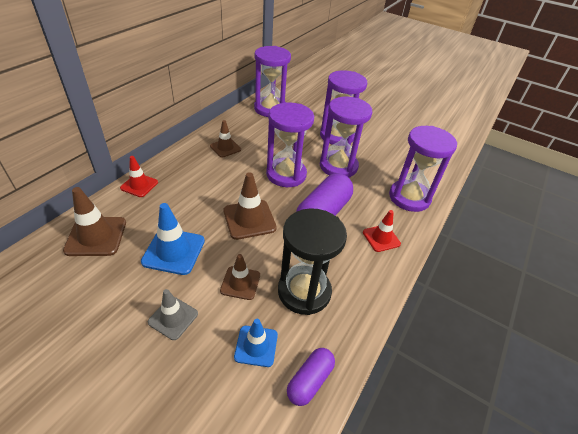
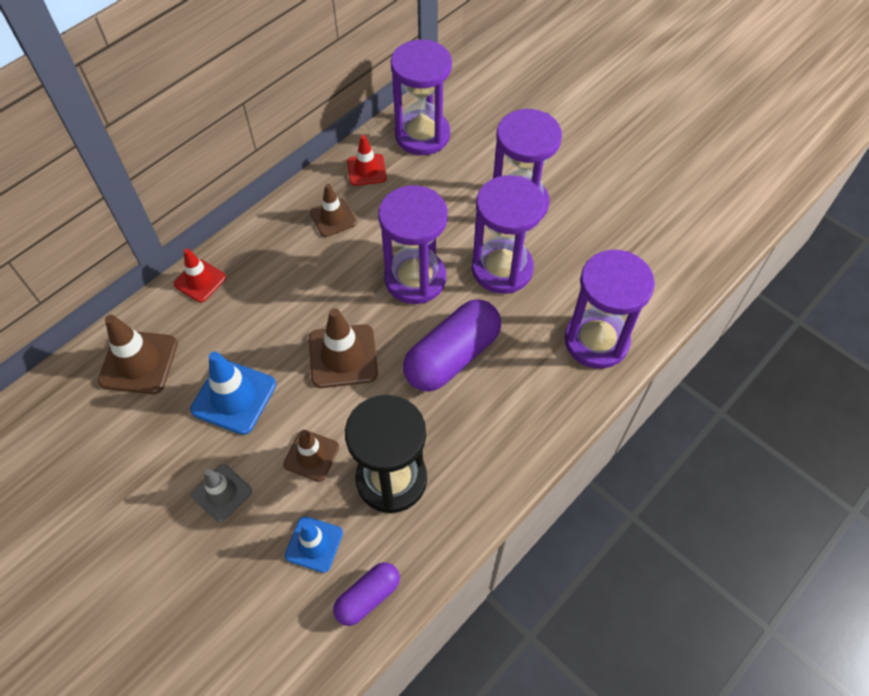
camera: 15 degrees right, 15 degrees up
(381, 238) = (525, 409): red traffic cone -> red traffic cone (366, 170)

